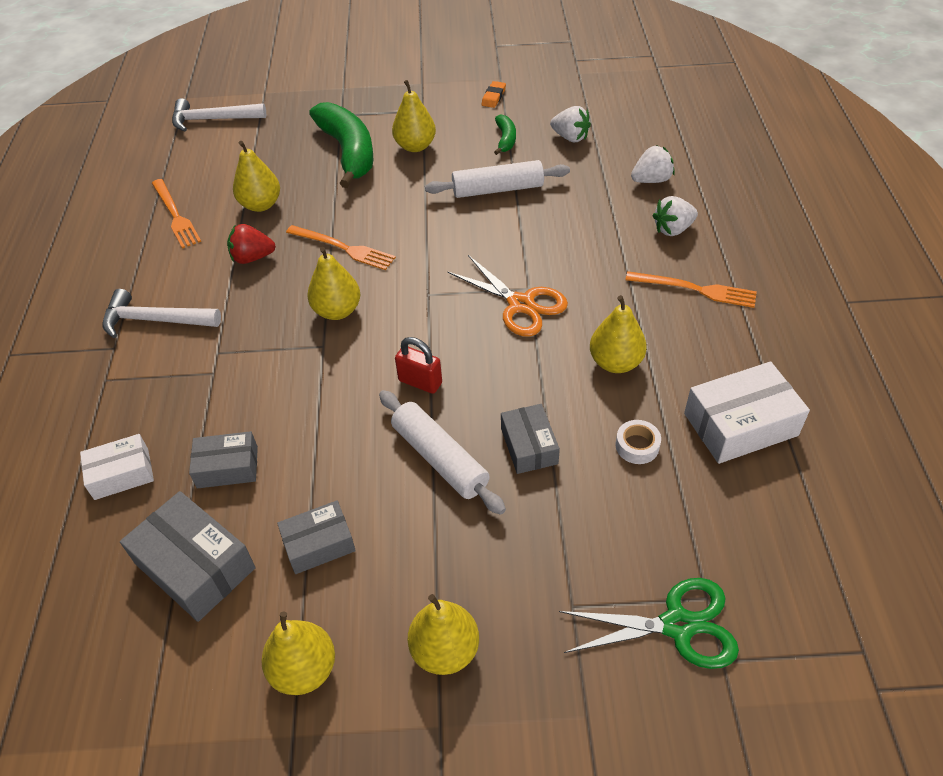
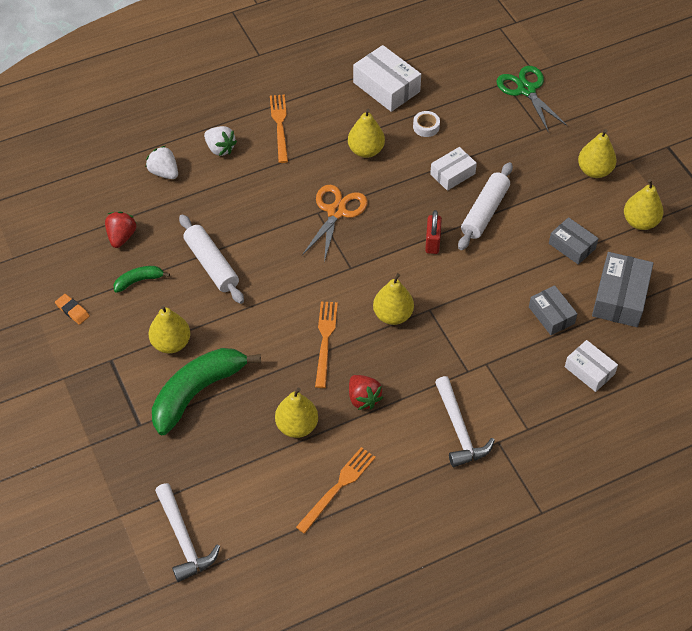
camera: 115 degrees left, 5 degrees up
(493, 97) = (72, 310): orange eraser -> orange eraser turned 45 degrees clockwise
(529, 446) = (452, 174): grey box -> white box
(570, 137) = (121, 237): white strawberry -> red strawberry

